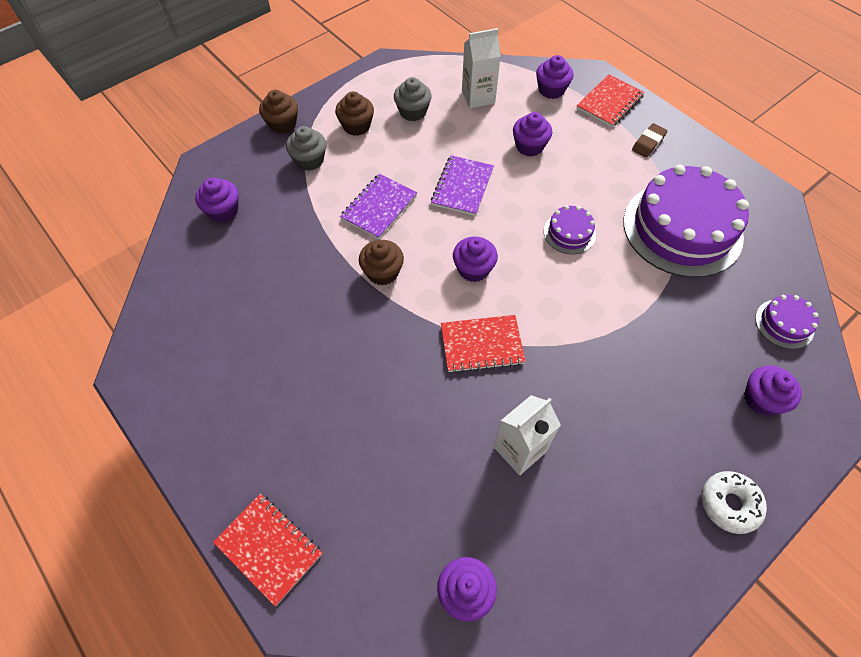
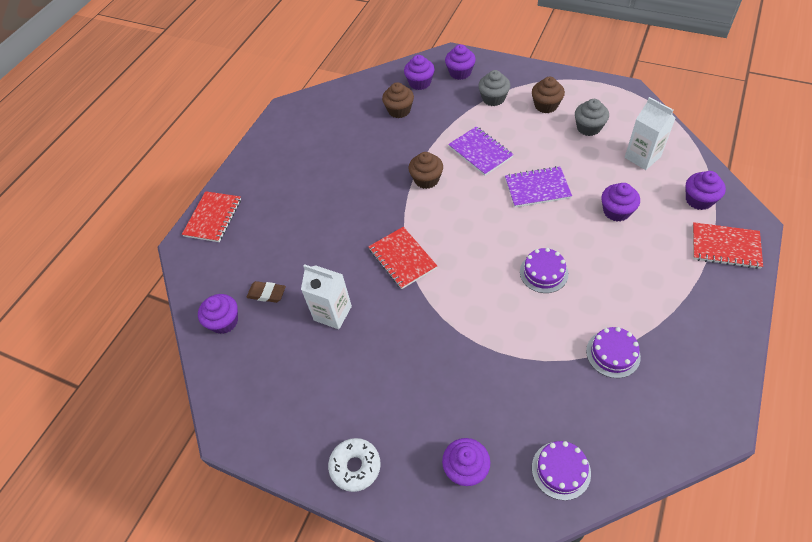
camera: 70 degrees right, 5 degrees down
(282, 124) = (514, 70): brown cupcake -> brown cupcake (399, 110)
(379, 207) = (480, 152): purple notebook -> purple notebook turned 45 degrees clockwise
(473, 269) = (464, 227): purple cupcake -> purple cupcake (460, 72)
(648, 143) = (699, 294): brown eraser -> brown eraser (267, 293)
(682, 228) = (613, 354): purple cake -> purple cake, size x0.44

